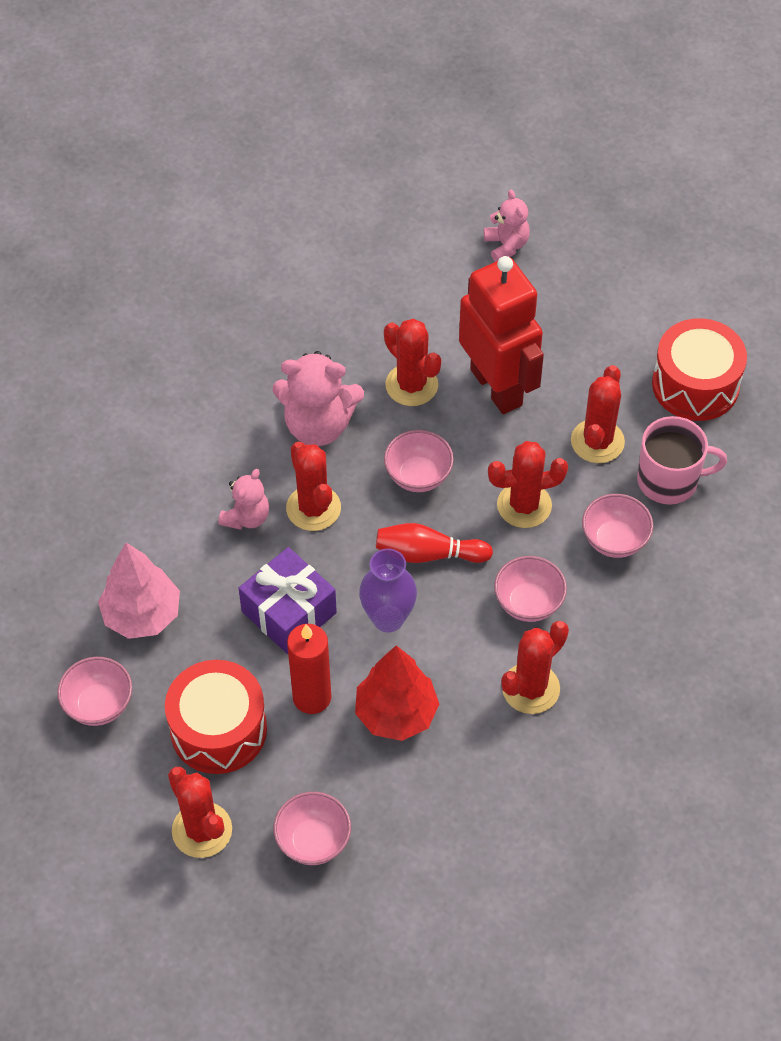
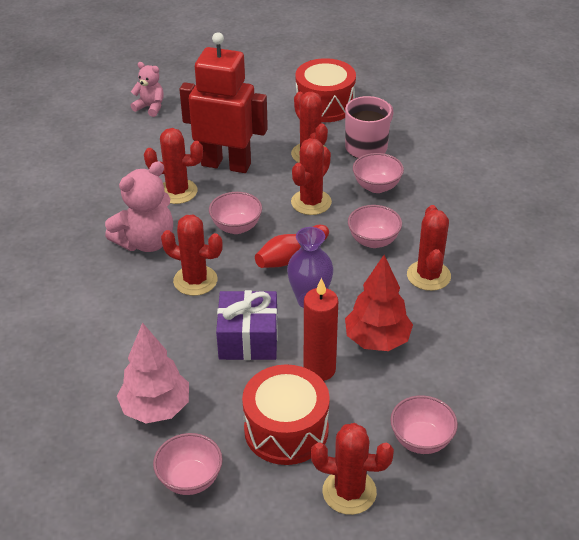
camera: 45 degrees left, 15 degrees down
(246, 517) = (159, 312): pink teddy bear -> none

